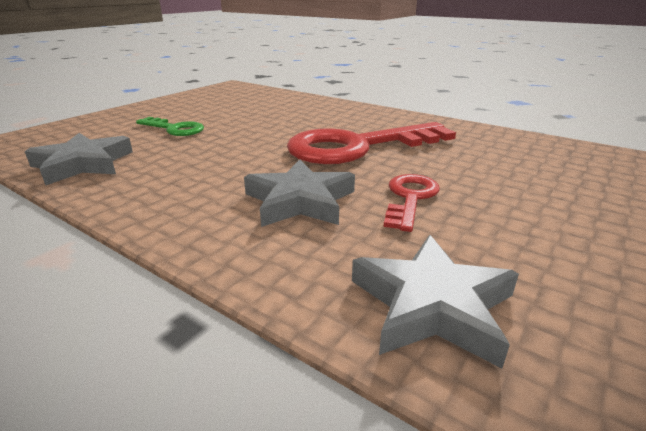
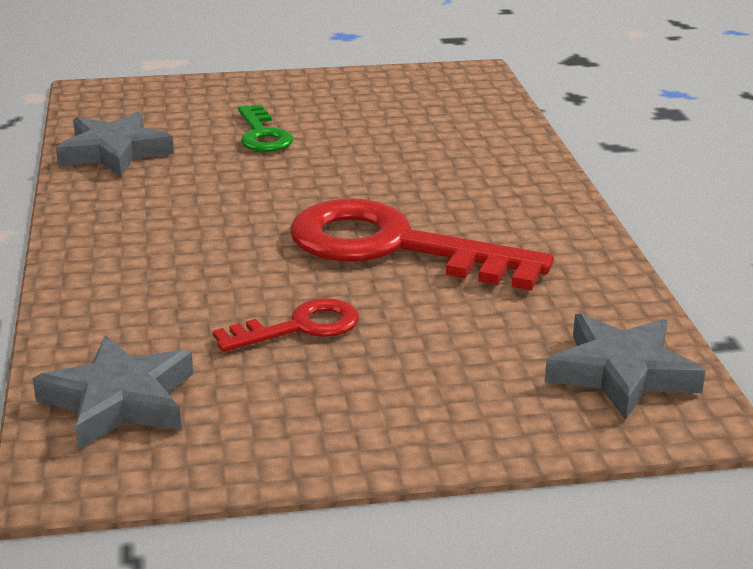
camera: 45 degrees right, 0 degrees up
(300, 201) = (205, 279): grey star -> grey star (621, 373)

